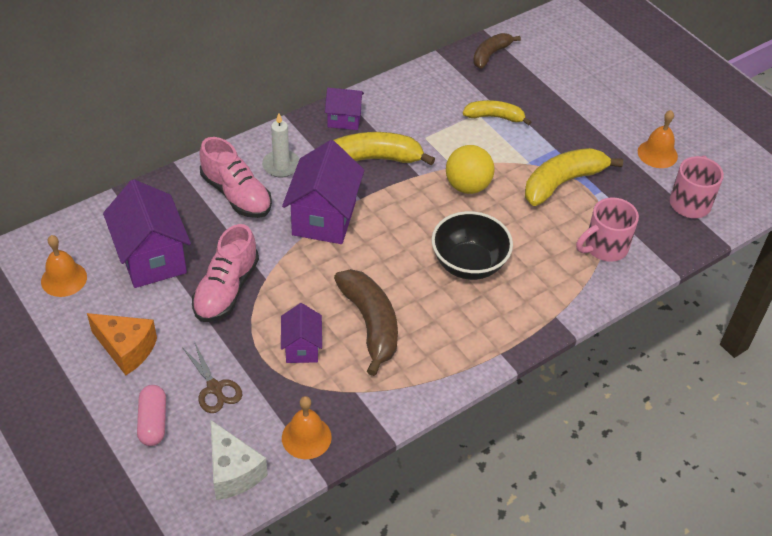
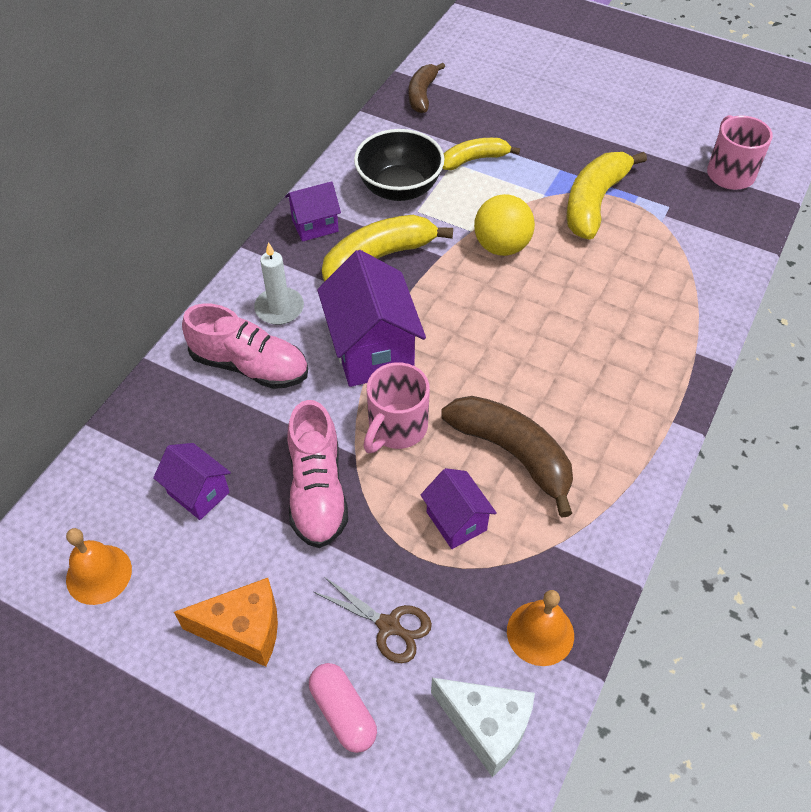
camera: 25 degrees left, 5 degrees up
(152, 258) = (198, 493): purple house -> purple house, size x0.56
(469, 264) = (566, 334): black bowl -> black bowl (399, 188)
(604, 247) = (686, 255): pink mug -> pink mug (396, 428)
(657, 154) = (661, 135): orange bell -> none

